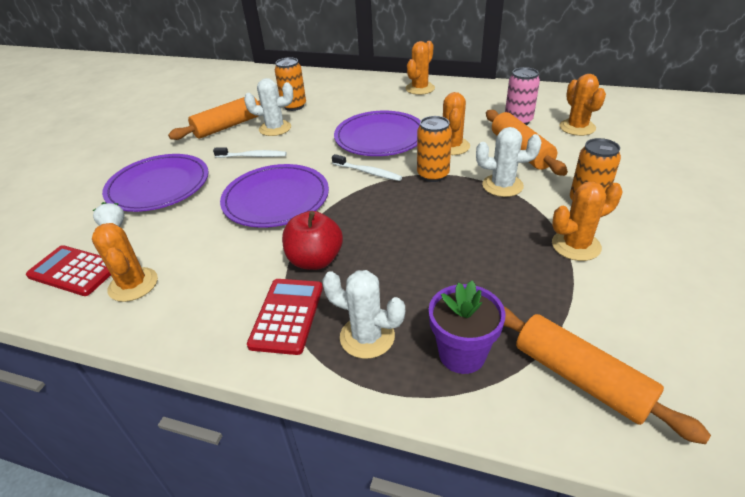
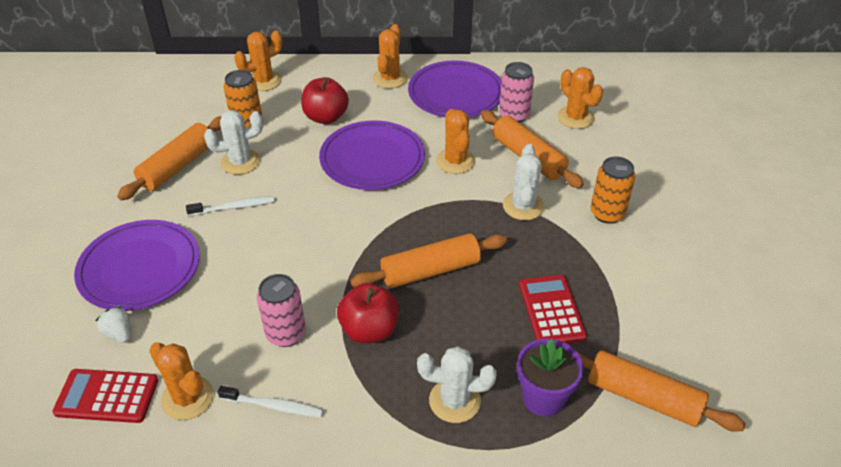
camera: 20 degrees left, 5 degrees up
(241, 250) = (286, 334): none -> pink can
(276, 199) = (291, 263): purple plate -> purple plate (455, 93)
(287, 316) = (370, 396): red calculator -> red calculator (551, 310)
(356, 108) = (326, 117): none -> red apple
(368, 172) = (378, 210): white toothbrush -> white toothbrush (274, 406)
(393, 223) = (430, 271): none -> orange rolling pin
(433, 175) = (449, 203): orange can -> none
(502, 185) = (523, 206): white cactus -> white cactus turned 75 degrees counterclockwise
(576, 245) = (609, 266): orange cactus -> orange cactus (264, 81)

